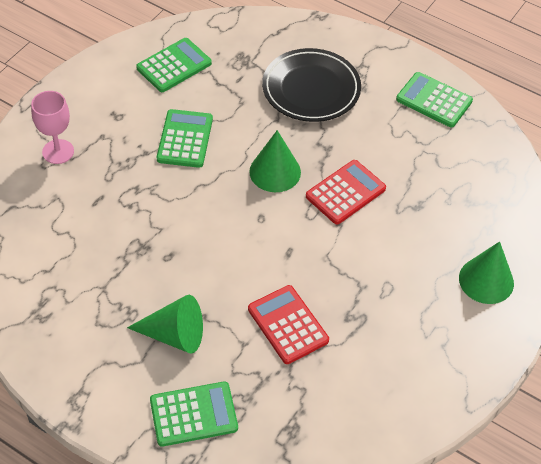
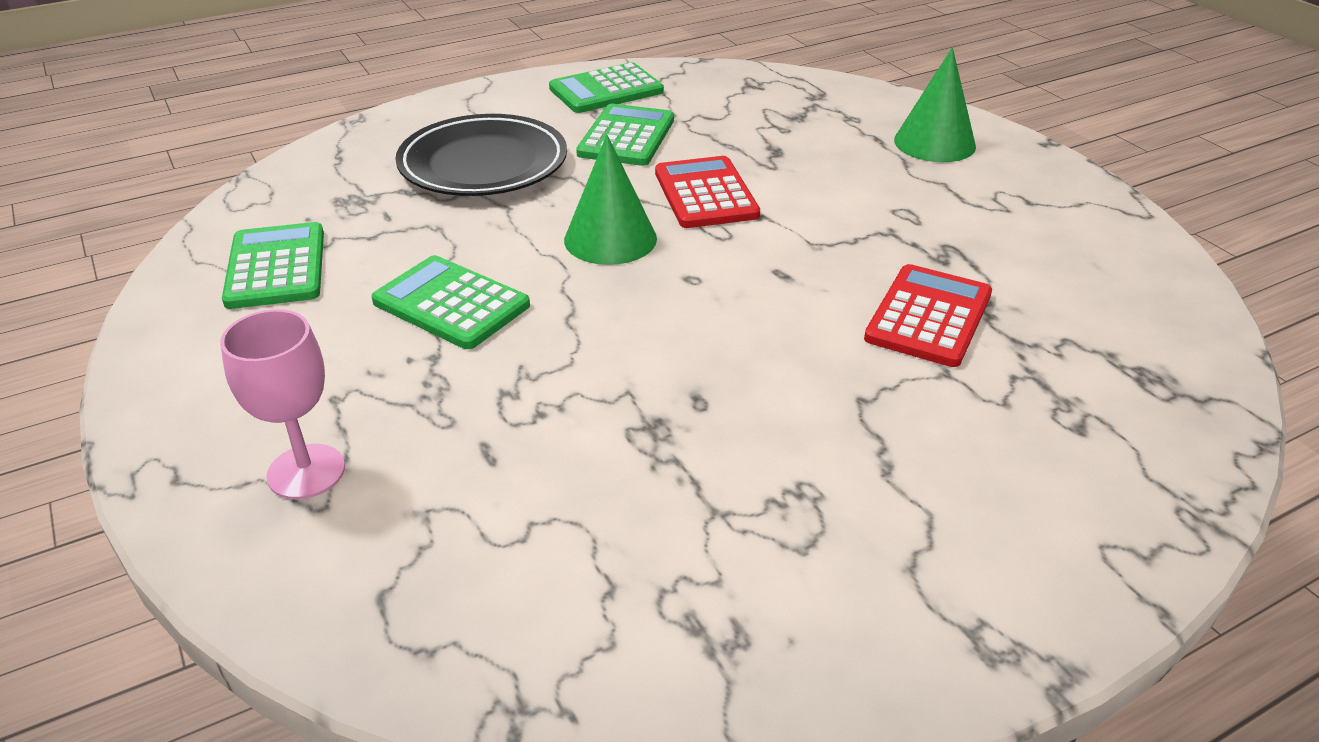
camera: 60 degrees left, 15 degrees down
(174, 335) = (887, 448): green cone -> none
(193, 414) = (1084, 479): green calculator -> green calculator (626, 137)
(288, 325) = (928, 316): red calculator -> red calculator turned 120 degrees clockwise

